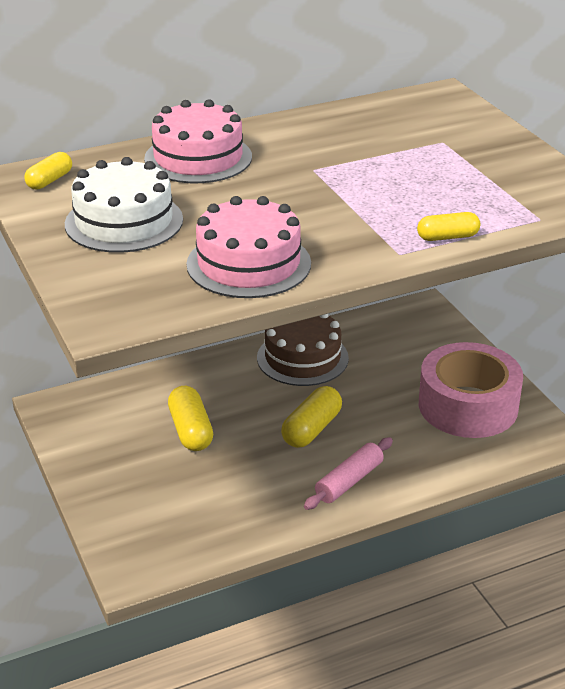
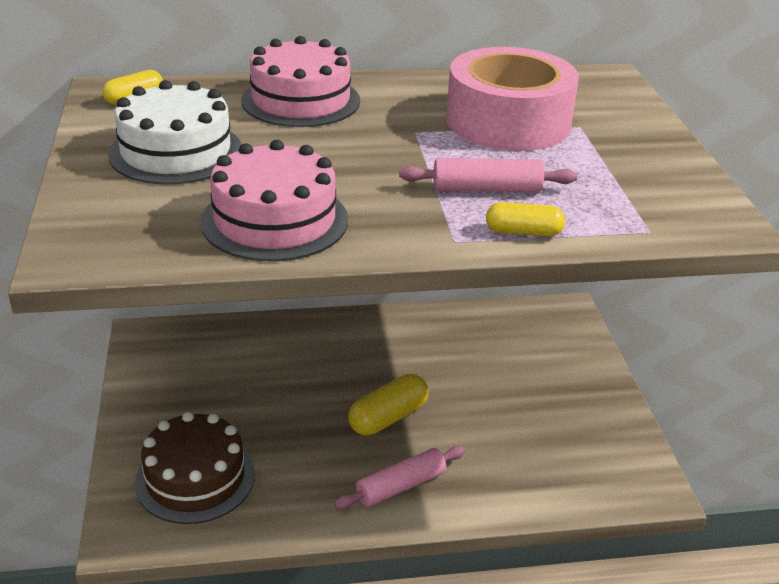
camera: 15 degrees right, 0 degrees up
(190, 430) = (263, 391): yellow capsule -> none
(302, 358) = (415, 338): brown cake -> brown cake (195, 478)
(399, 208) = (486, 189): none -> pink rolling pin
(468, 406) = (570, 429): pink tape -> pink tape (508, 122)

